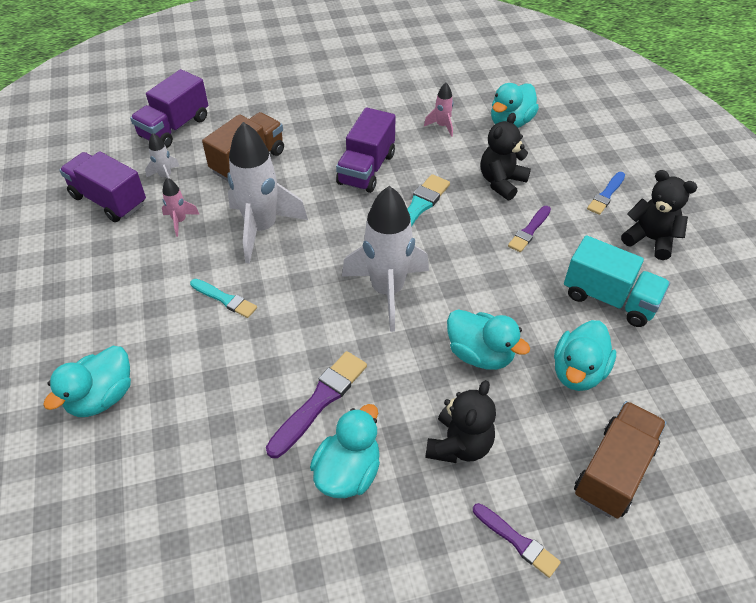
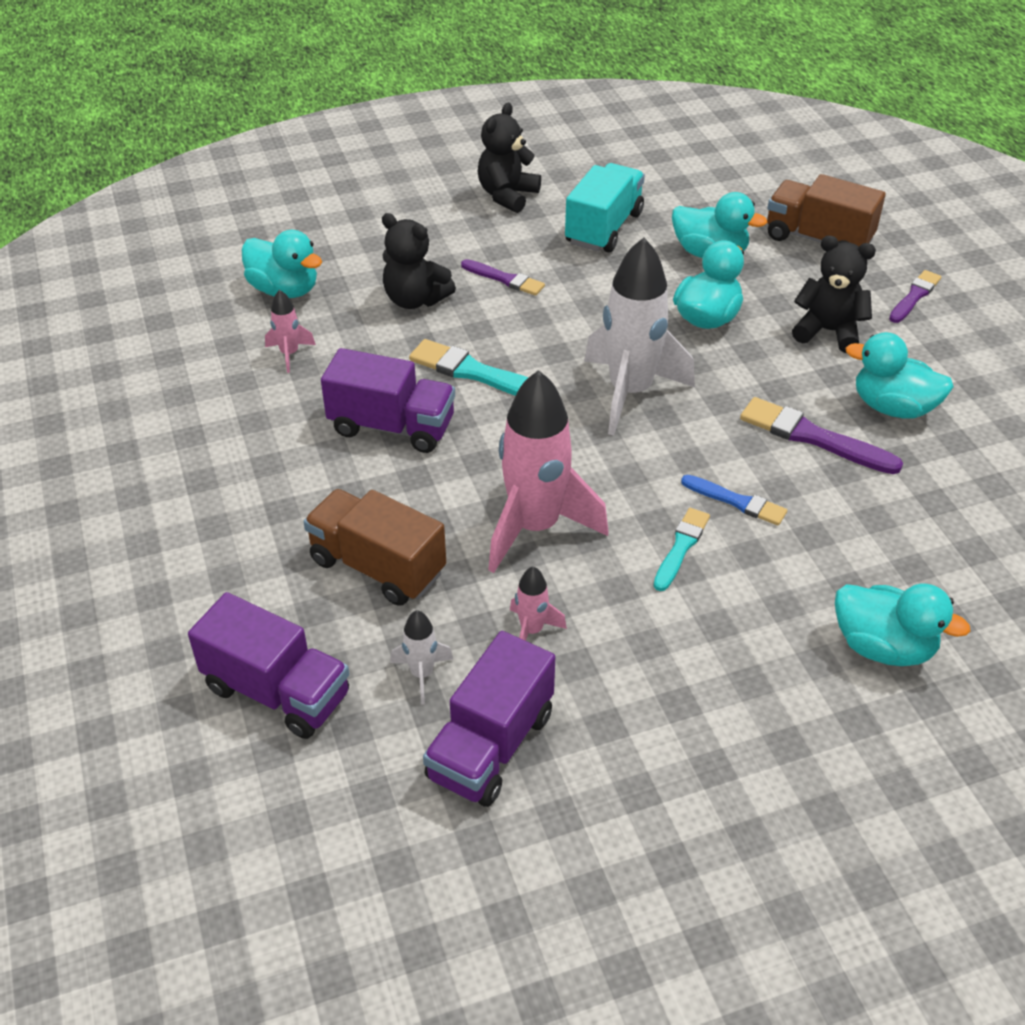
camera: 95 degrees left, 5 degrees down
(262, 229) = (535, 527): white rocket -> pink rocket
(606, 195) = (434, 220): blue brush -> blue brush (736, 501)

